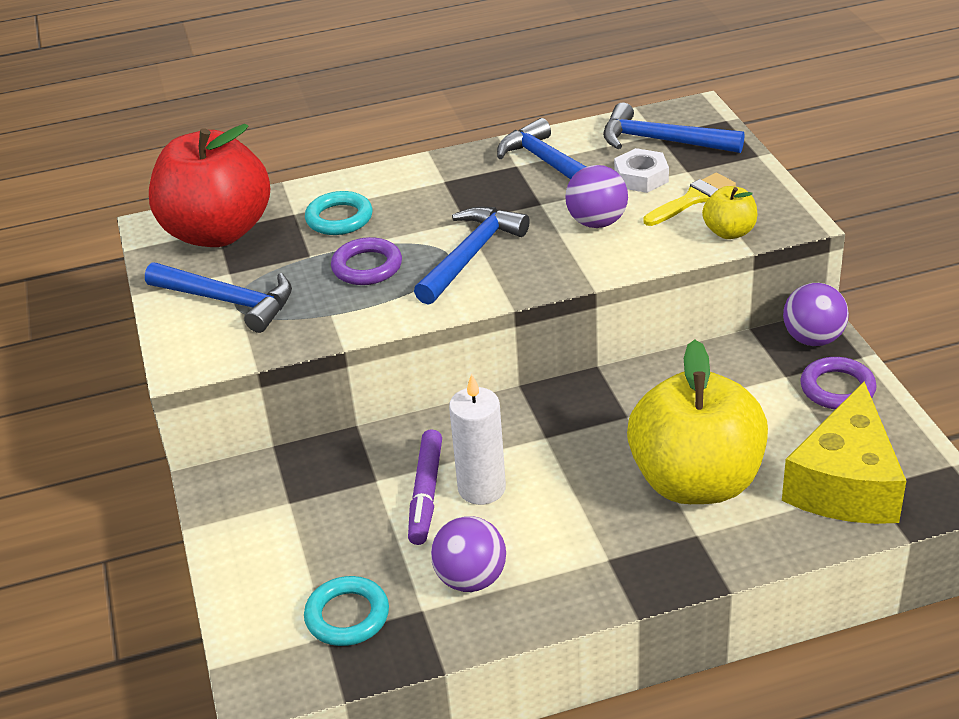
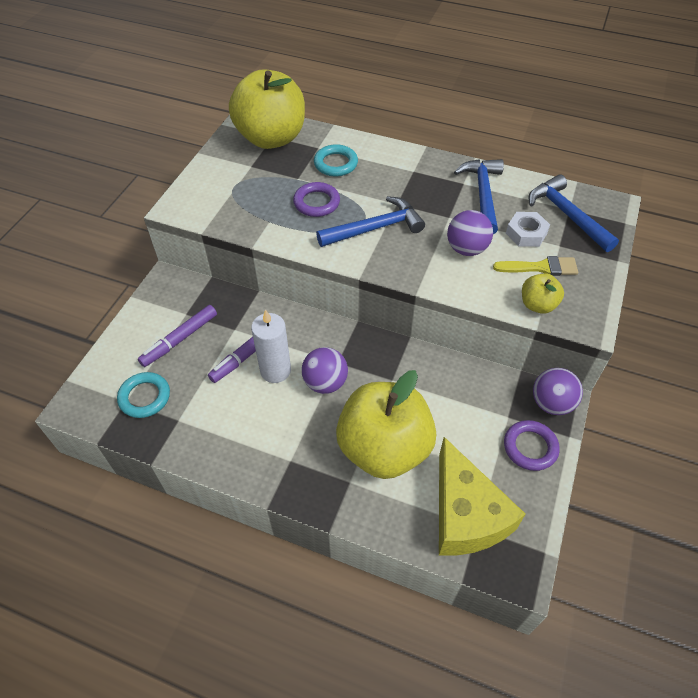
camera: 35 degrees right, 15 degrees up
(218, 232) = (271, 138): red apple -> yellow apple
(229, 301) = (232, 183): blue hammer -> none
(316, 532) = (180, 339): none -> purple marker
(471, 579) = (216, 420): purple ball -> purple ball (325, 383)
(845, 483) = (466, 514): yellow cheese -> yellow cheese turned 75 degrees counterclockwise

